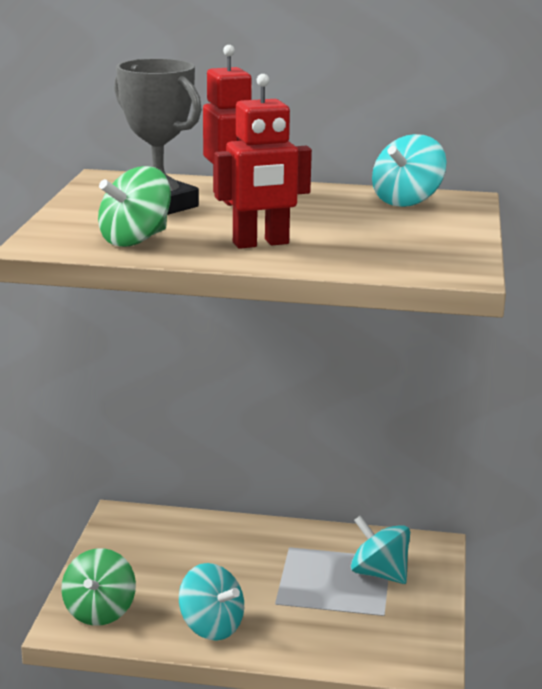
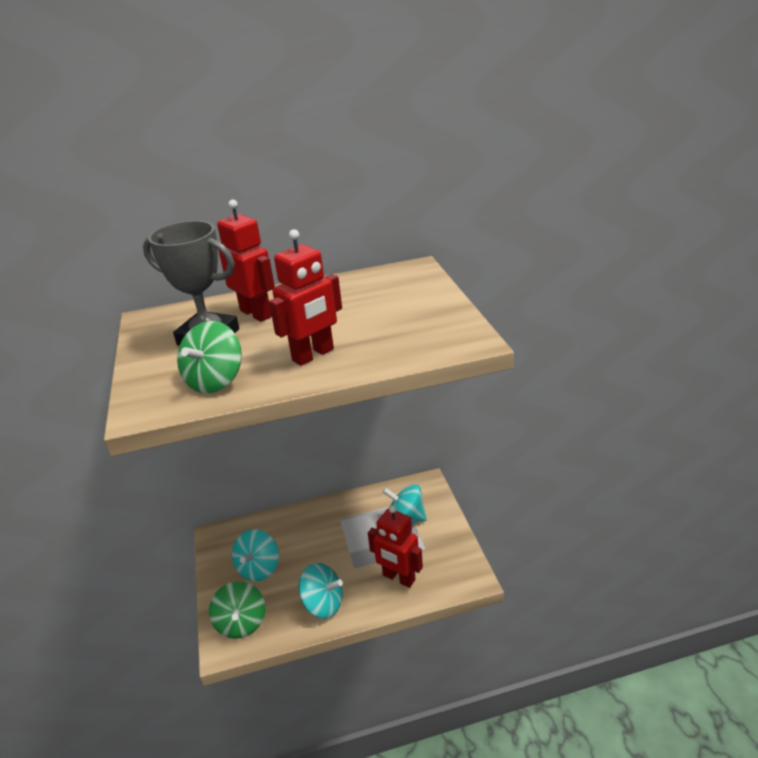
camera: 20 degrees left, 10 degrees up
(327, 633) = (398, 578): none -> red robot
(407, 201) = (381, 281): turquoise spinning top -> turquoise spinning top (259, 568)

